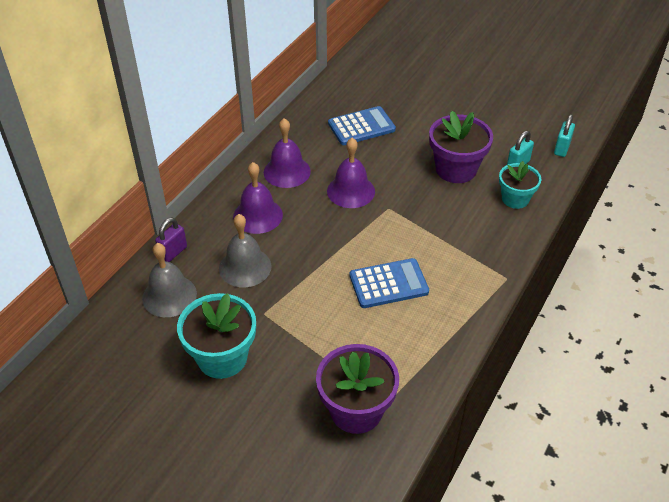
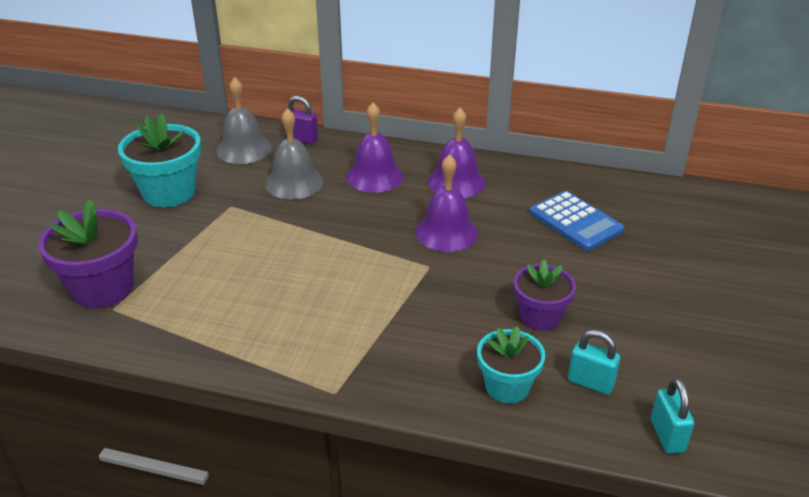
camera: 75 degrees right, 10 degrees down
(388, 284) = (295, 285): blue calculator -> none
(456, 169) = (540, 317): purple flower pot -> purple flower pot, size x0.64
(561, 149) = (667, 436): turquoise padlock -> turquoise padlock turned 75 degrees clockwise

